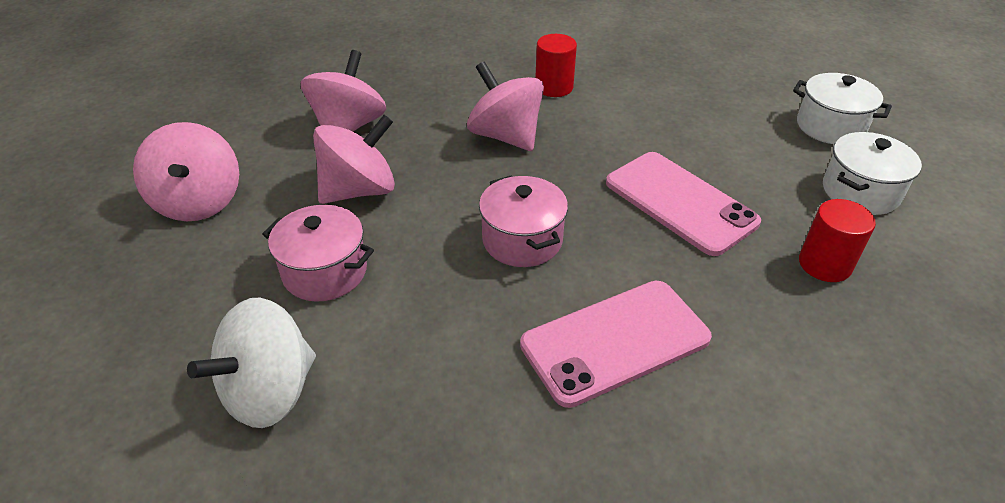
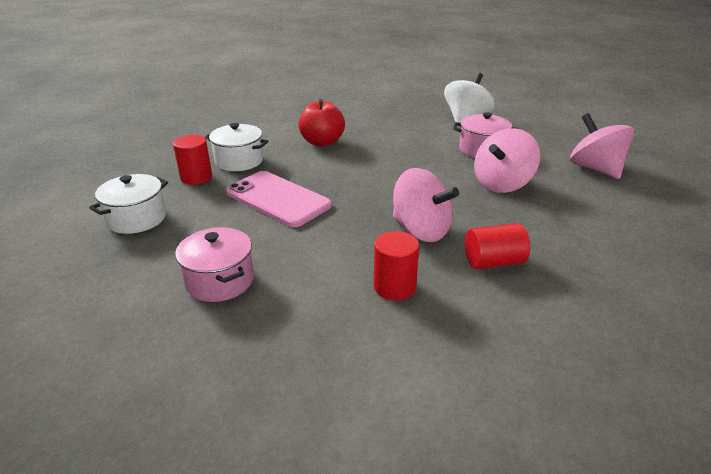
camera: 170 degrees right, 10 degrees down
(348, 127) = (558, 224): pink spinning top -> none
(451, 97) = (493, 262): none -> red cylinder
(522, 240) = (380, 171): pink pot -> pink pot (220, 281)
(615, 341) = (322, 142): pink phone -> red apple
(830, 126) = (113, 273): white pot -> white pot (239, 161)

